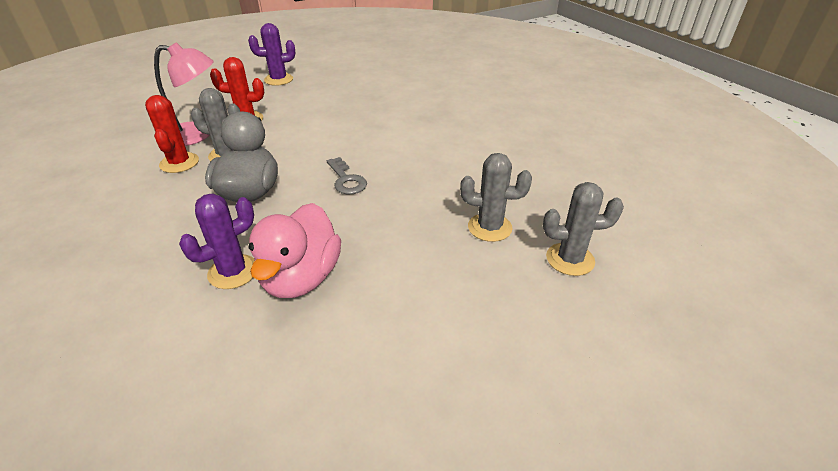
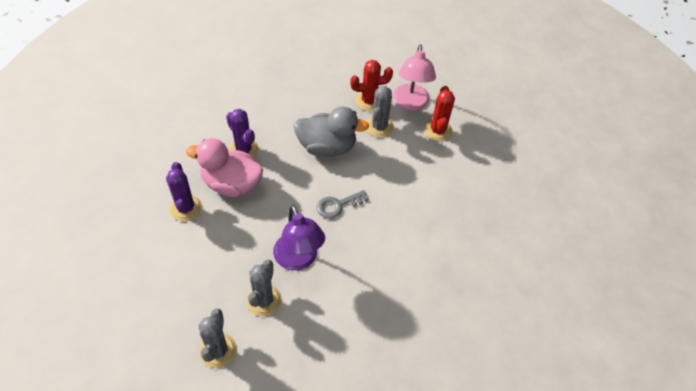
camera: 90 degrees right, 15 degrees up
(278, 80) = (522, 144): purple cactus -> purple cactus (185, 208)
(427, 204) = (298, 260): none -> purple lamp

